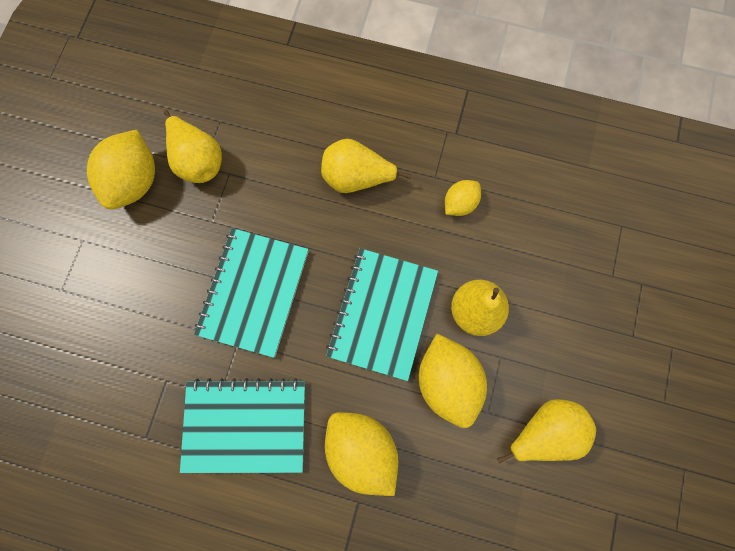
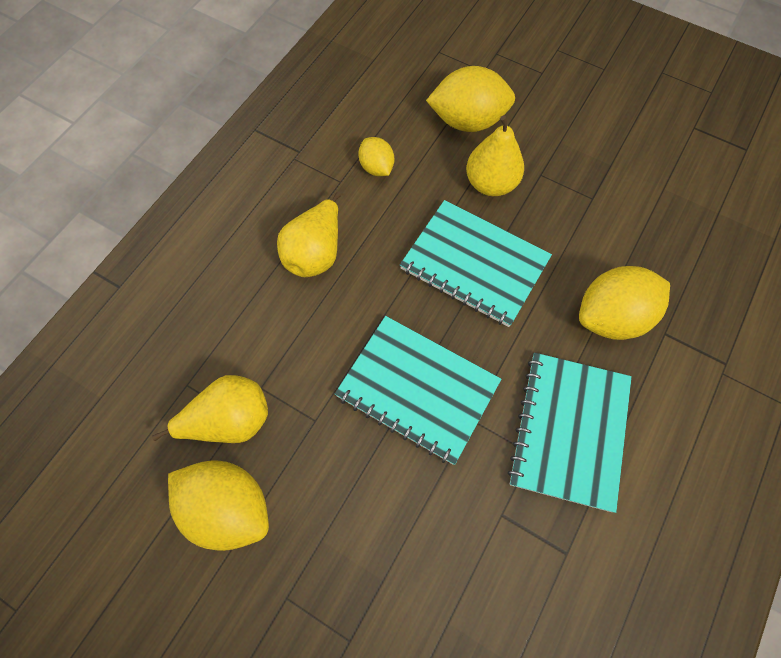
camera: 75 degrees left, 10 degrees down
(447, 381) = (556, 224): yellow lemon -> yellow lemon (468, 121)
(544, 431) = (616, 160): yellow pear -> none

